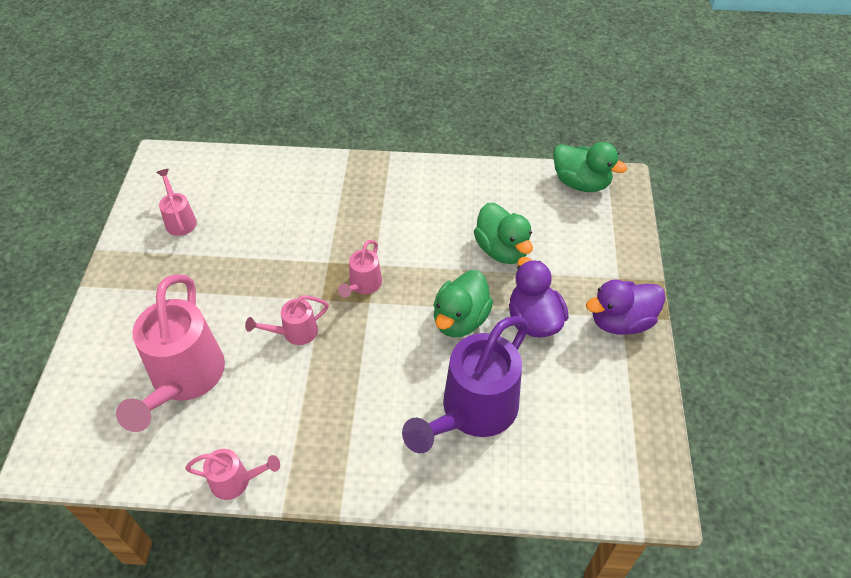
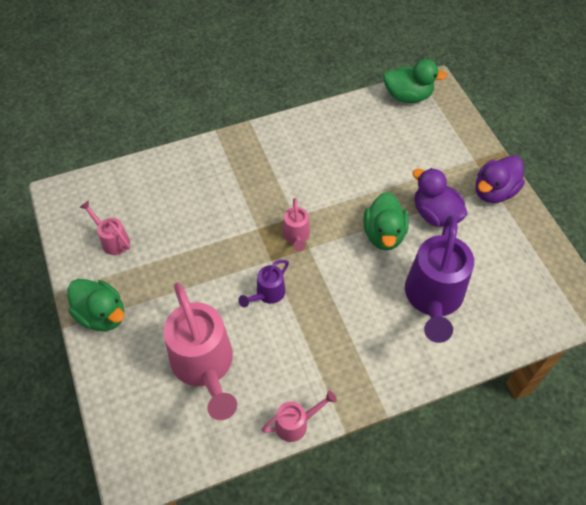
camera: 25 degrees left, 5 degrees up
(295, 333) = (267, 294): pink watering can -> purple watering can
(502, 250) = (382, 169): green duck -> green duck (102, 315)

